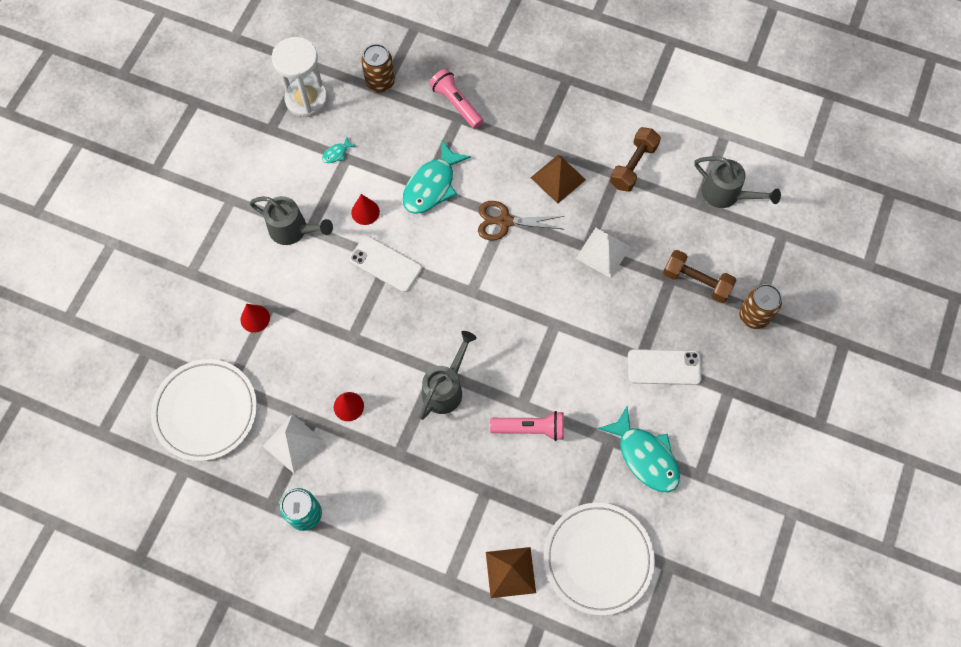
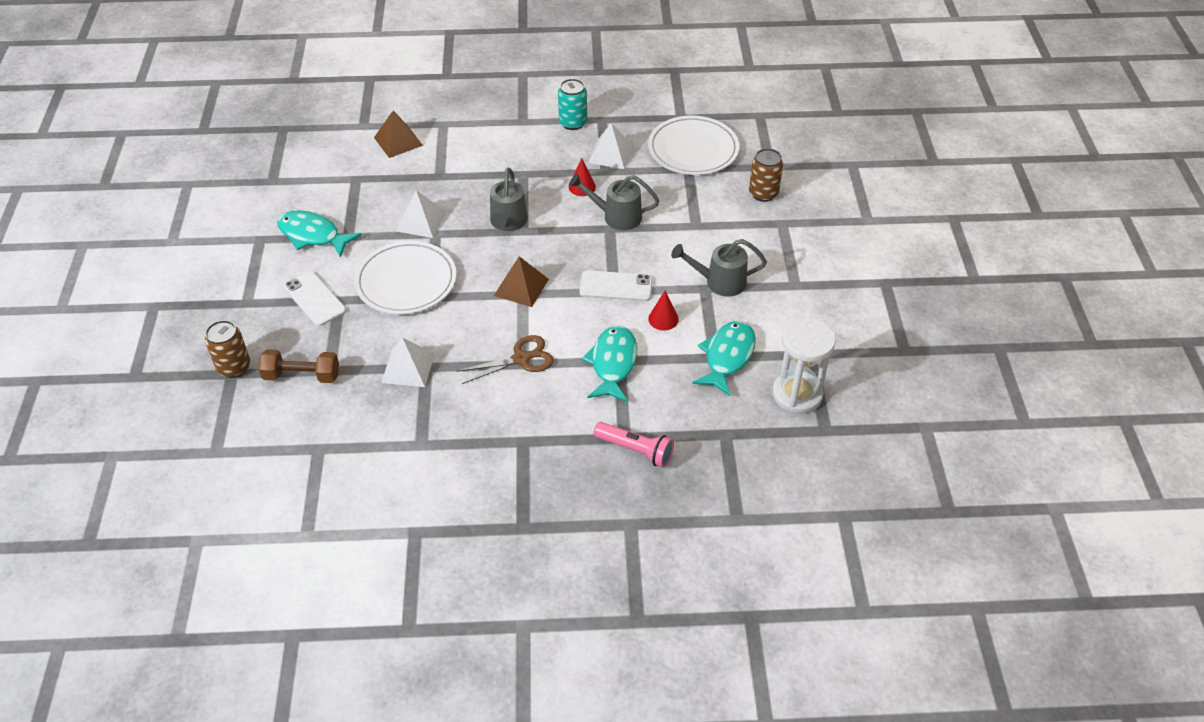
camera: 155 degrees right, 20 degrees down
(255, 318) = (701, 213): red cone -> none
(336, 153) = (727, 357): turquoise fish -> turquoise fish, size x2.37
(380, 82) = (733, 441): brown can -> brown can (763, 193)
(530, 428) = (421, 221): pink flashlight -> white pyramid
(558, 178) = (485, 417): brown pyramid -> brown pyramid (521, 287)
(598, 559) = (331, 167): white plate -> white plate (406, 281)
(633, 166) = (406, 460): brown dumbbell -> none
(664, 367) = (314, 299): white phone -> white phone turned 75 degrees clockwise
(726, 194) = (289, 469): grey watering can -> grey watering can (616, 216)

